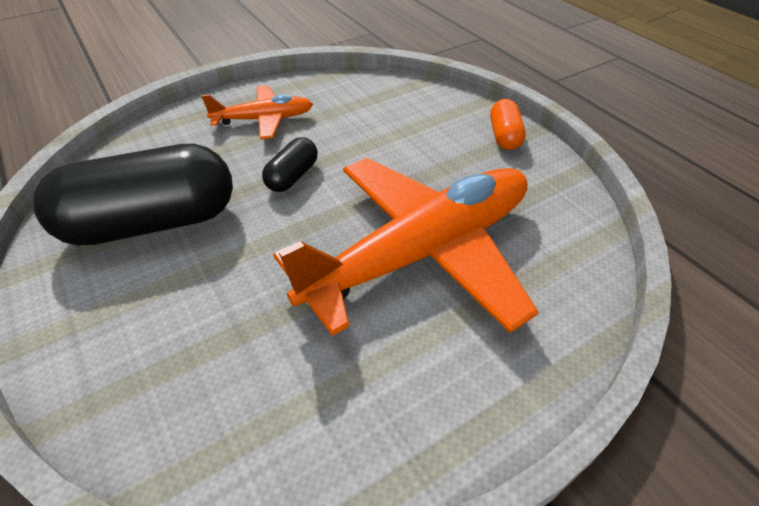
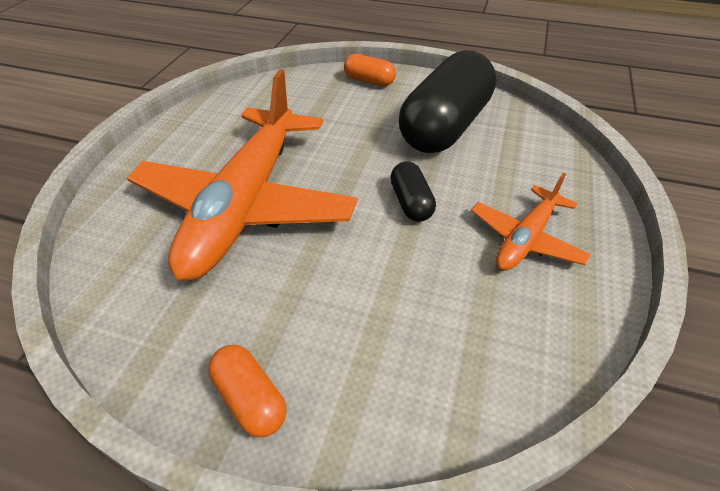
camera: 140 degrees right, 0 degrees up
(90, 354) = (369, 81): none -> orange capsule

